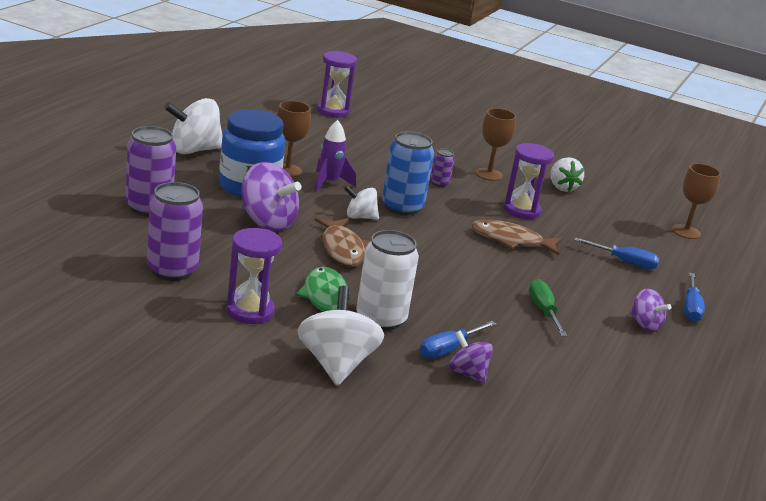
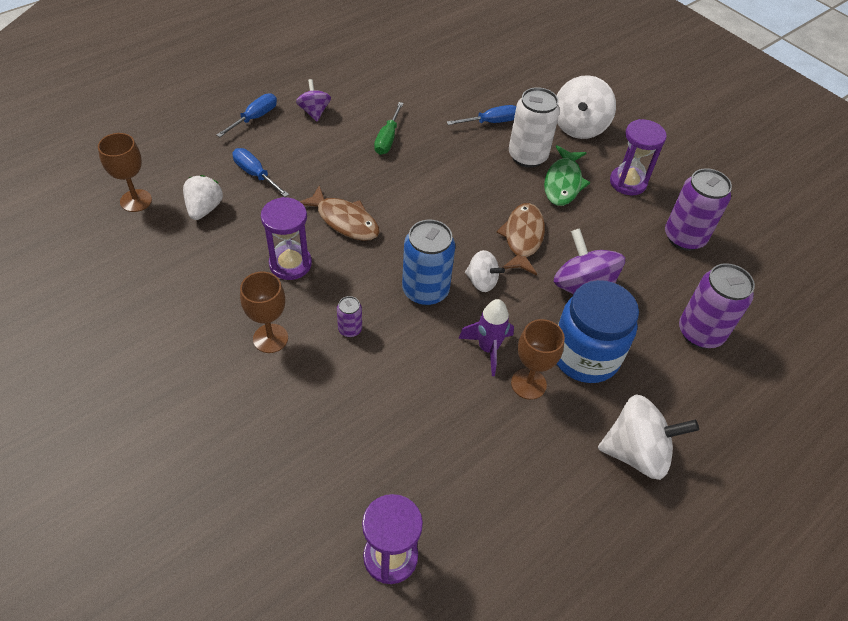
camera: 155 degrees left, 25 degrees up
(467, 373) = (490, 102): purple spinning top -> none
(562, 187) = (198, 297): white strawberry -> white strawberry (204, 209)

